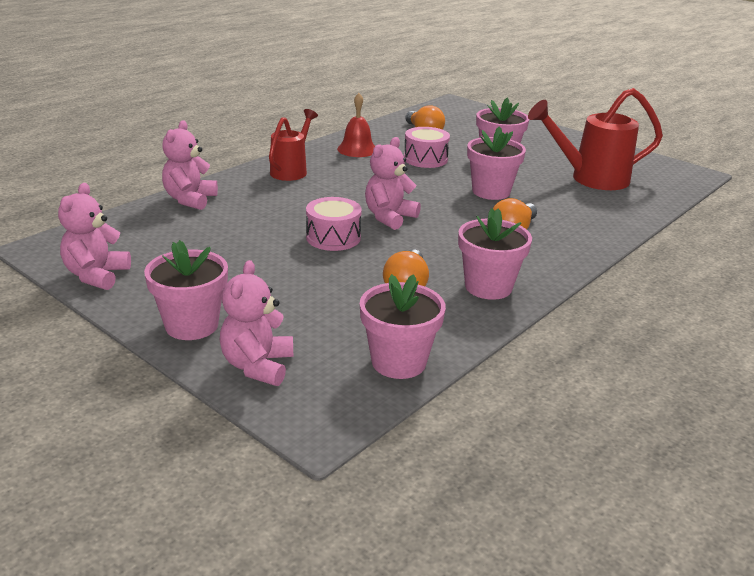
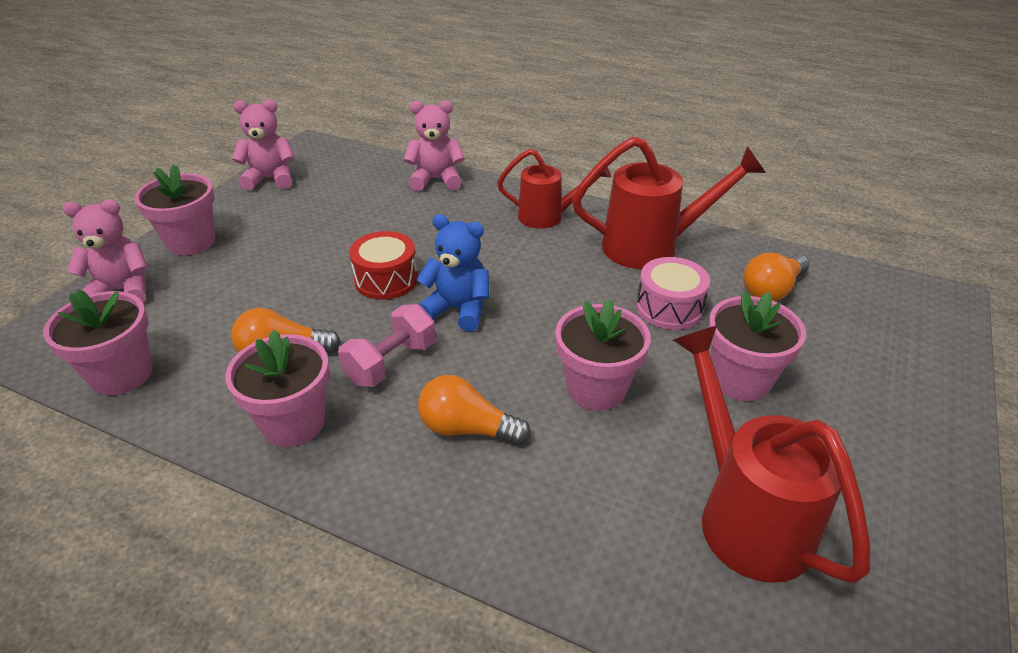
camera: 75 degrees right, 10 degrees up
(333, 237) = (386, 280): pink drum -> red drum
(357, 149) = (652, 247): red bell -> red watering can
(389, 217) = (458, 309): pink teddy bear -> blue teddy bear
(438, 247) = (391, 363): none -> pink dumbbell

